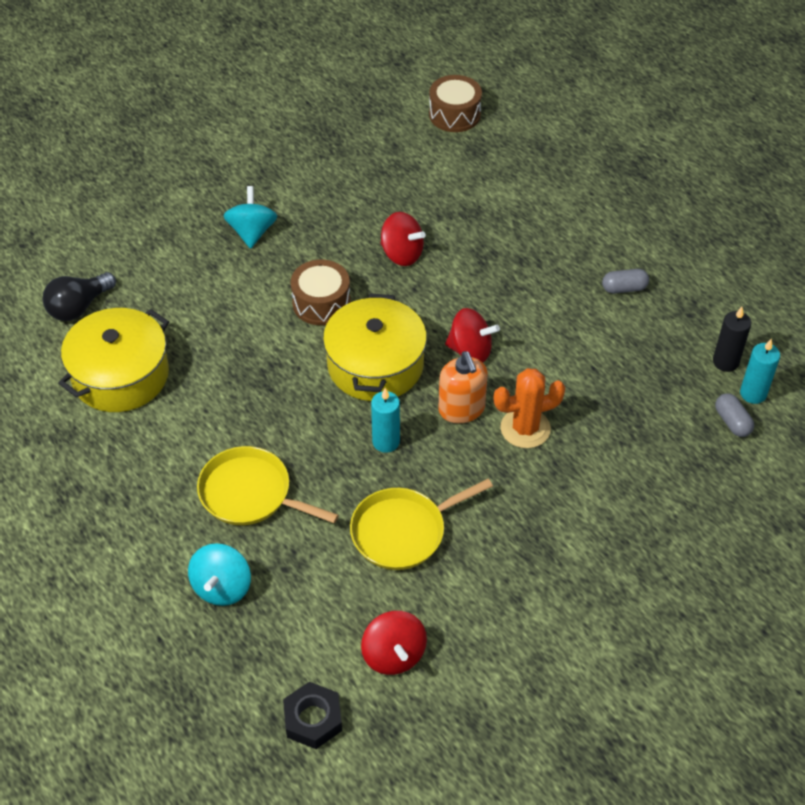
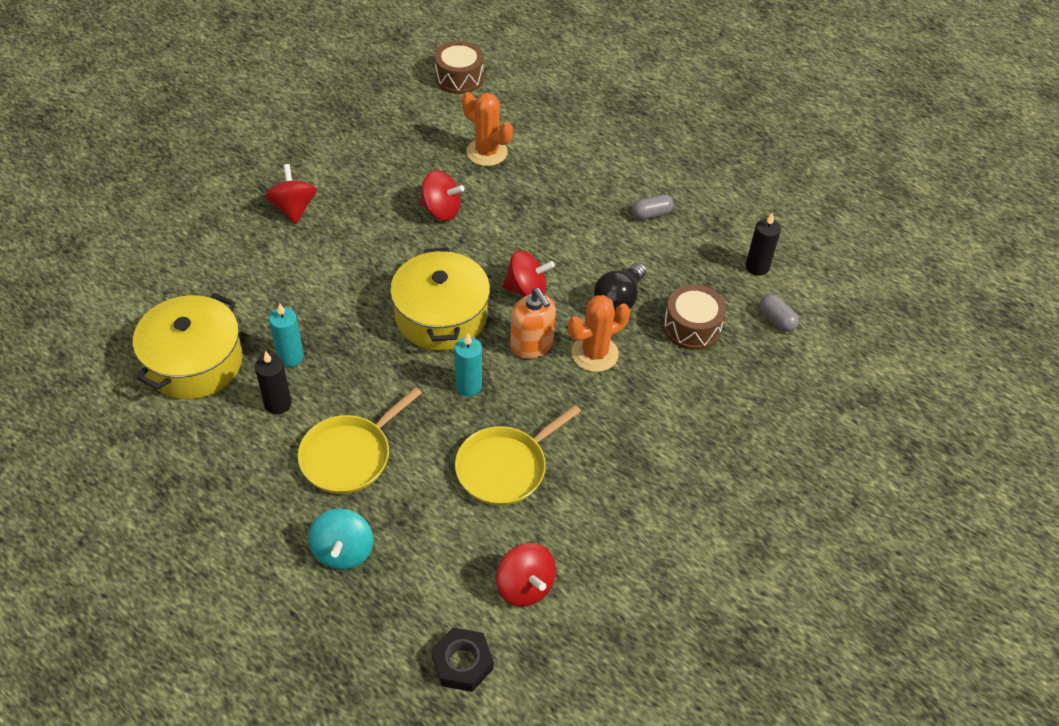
camera: 15 degrees left, 0 degrees up
(79, 307) = (137, 302): black light bulb -> black light bulb (619, 299)
(192, 430) = (278, 404): none -> black candle
(250, 493) = (349, 456): yellow pan -> yellow pan turned 60 degrees counterclockwise
(252, 232) = (293, 208): turquoise spinning top -> red spinning top
(321, 303) = (376, 265): brown drum -> brown drum (692, 327)
(464, 198) = (487, 152): none -> orange cactus
(753, 393) = (788, 291): turquoise candle -> turquoise candle (290, 357)

